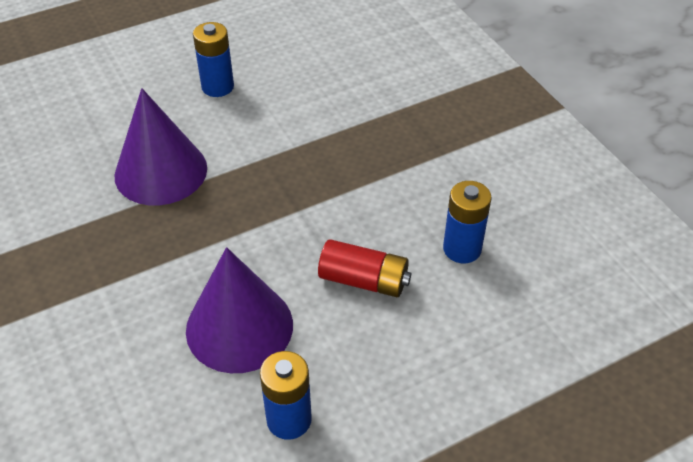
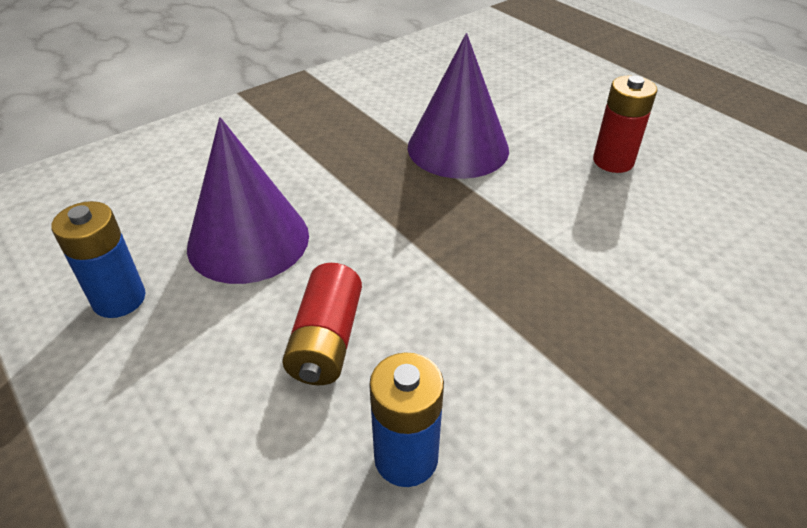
camera: 80 degrees right, 5 degrees down
(217, 87) = (613, 161): blue battery -> red battery

